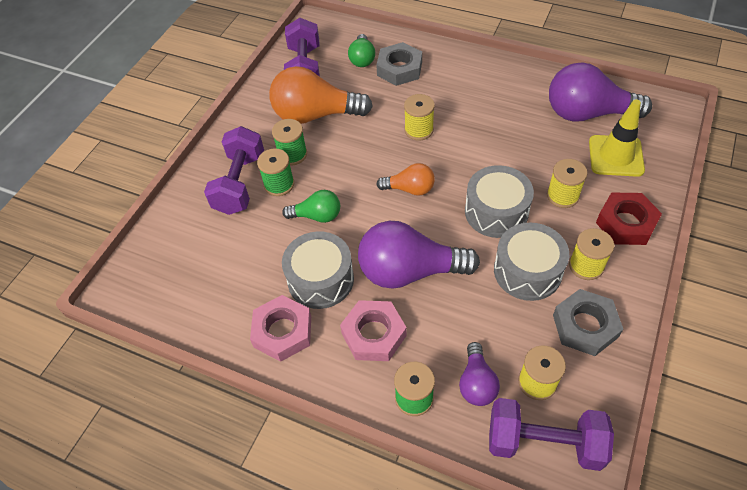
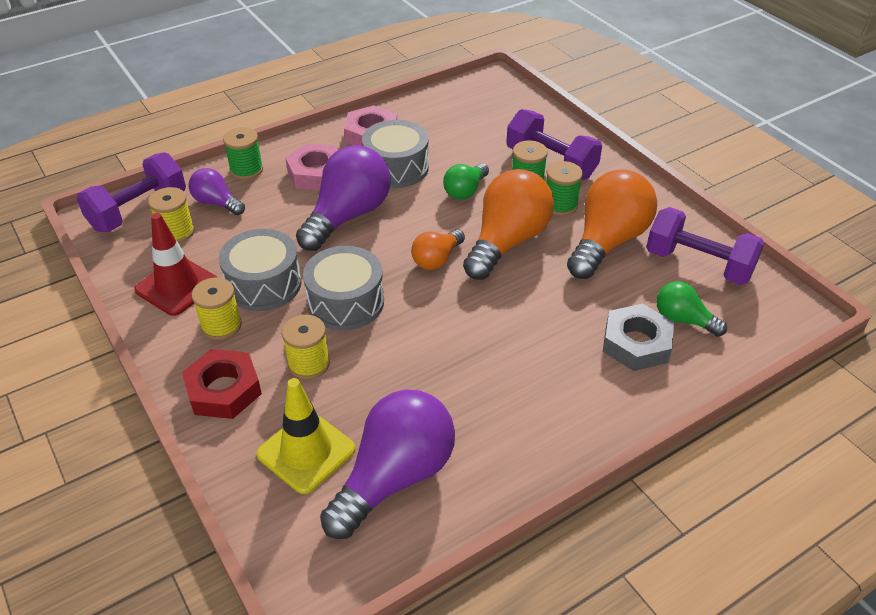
camera: 120 degrees right, 10 degrees down
(358, 162) = (507, 242): none -> orange light bulb
(419, 130) = (512, 306): yellow spool -> none
(585, 326) = (177, 286): grey nut -> red traffic cone

